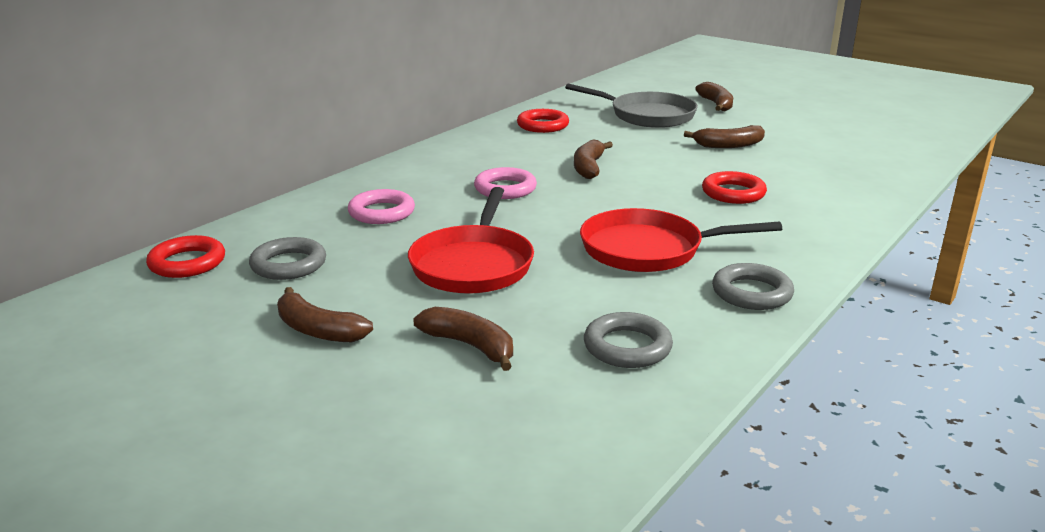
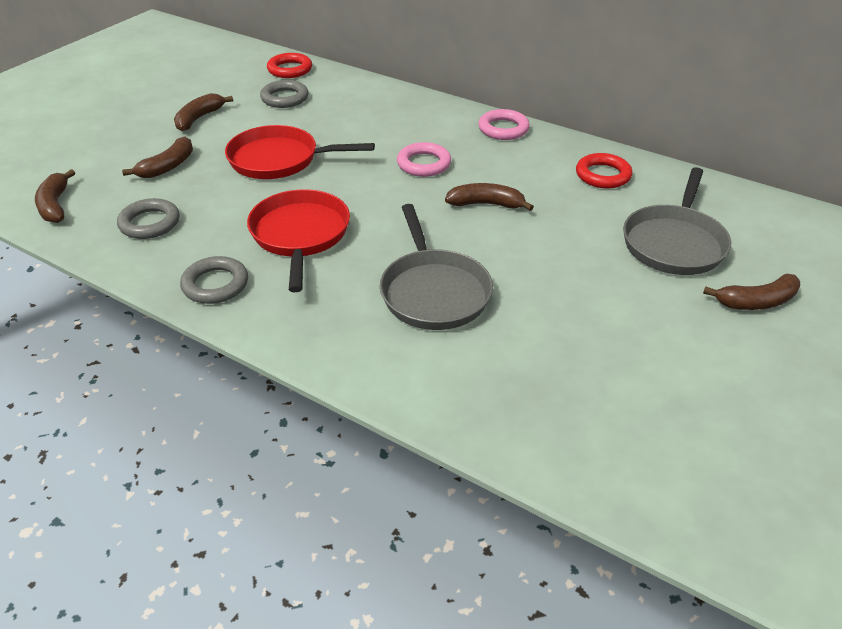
camera: 85 degrees right, 15 degrees up
(381, 212) = (369, 118): pink ring -> pink ring (503, 129)
(729, 145) = (587, 300): brown banana -> brown banana (55, 205)
(733, 193) = (433, 292): red ring -> grey pan

